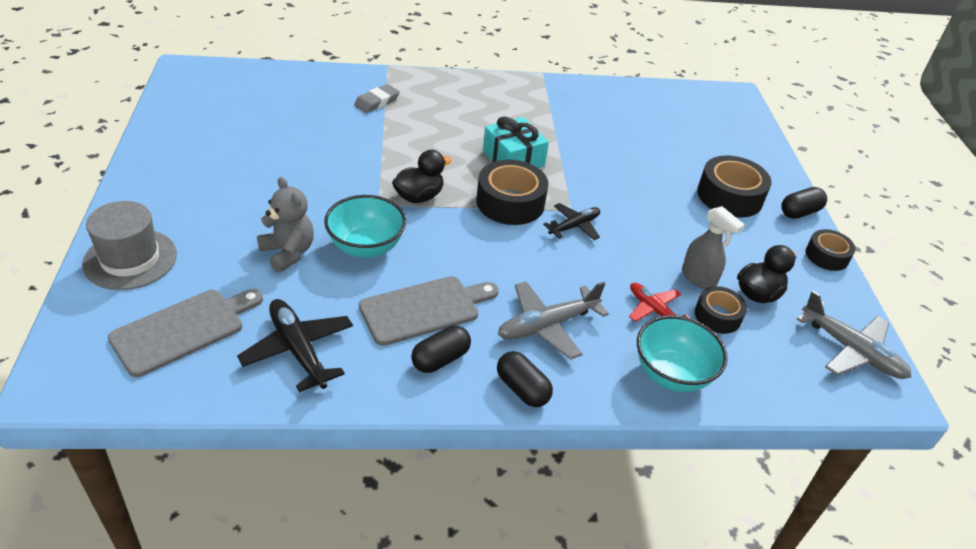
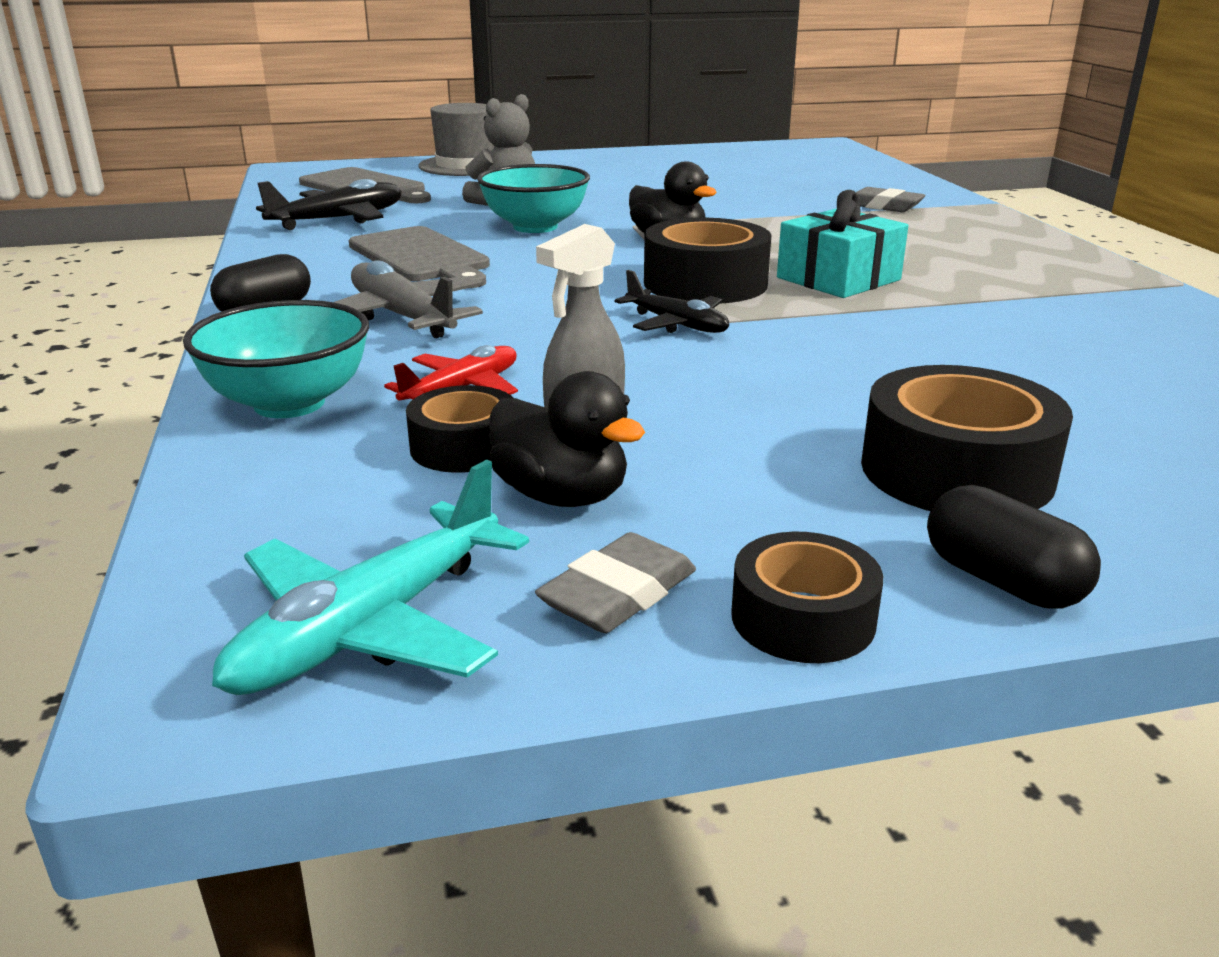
camera: 85 degrees right, 15 degrees down
(440, 359) = (325, 270): black capsule -> none
(821, 291) = (618, 594): none -> grey eraser
(851, 350) = (371, 626): grey plane -> turquoise plane

